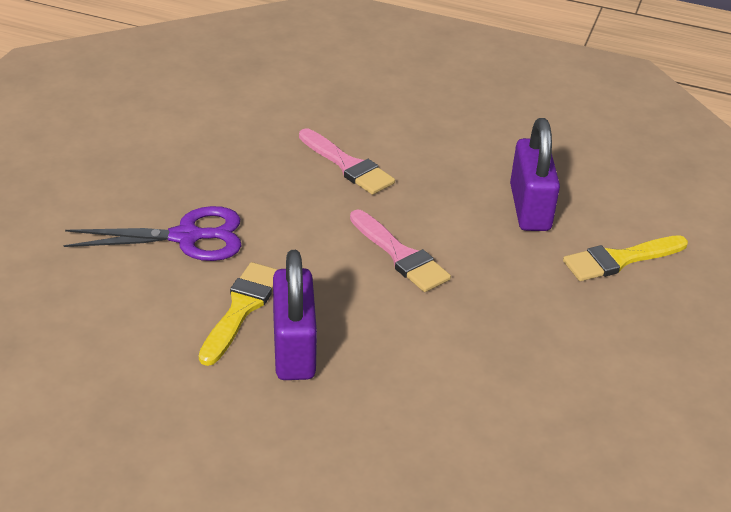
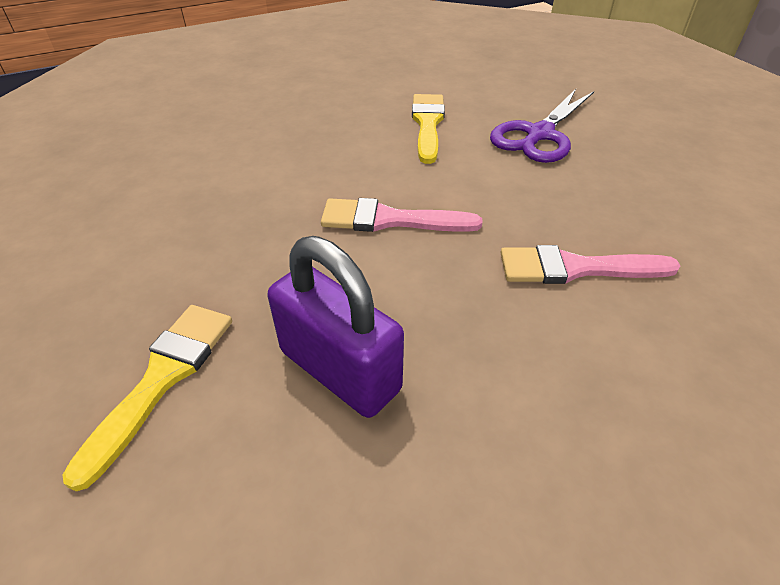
camera: 135 degrees right, 5 degrees up
(241, 308) = (427, 124): yellow brush -> yellow brush turned 150 degrees counterclockwise
(294, 348) = (361, 126): purple padlock -> none

